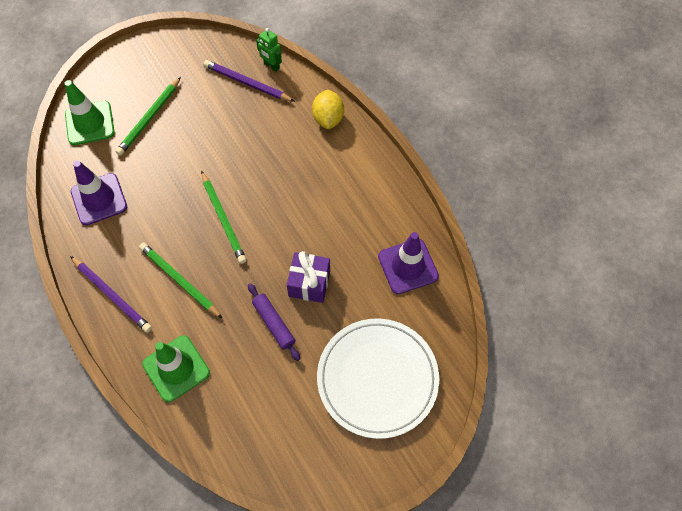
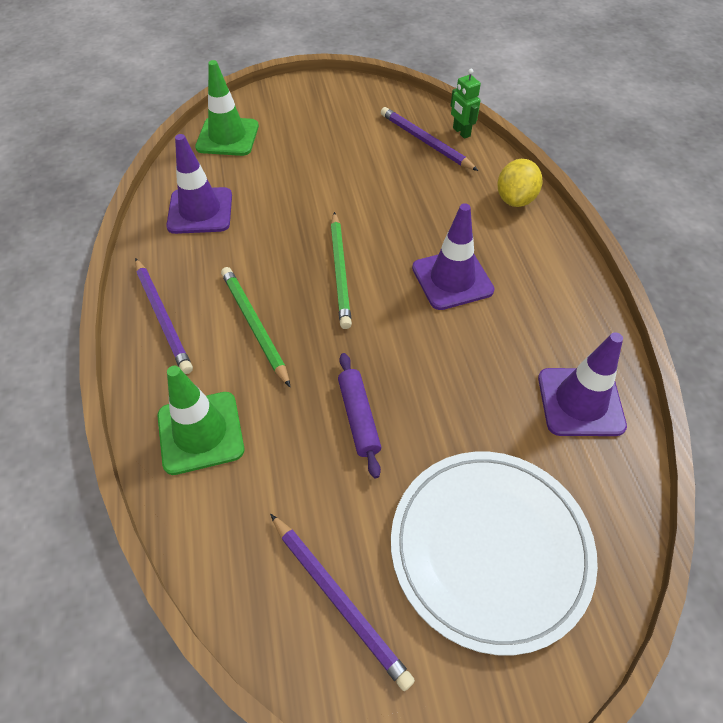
camera: 20 degrees right, 10 degrees down
(149, 118) = (296, 148): green pencil -> none
(300, 438) = (338, 599): none -> purple pencil
(303, 200) = (452, 279): none -> purple traffic cone
(309, 283) = (427, 381): purple gift -> none

